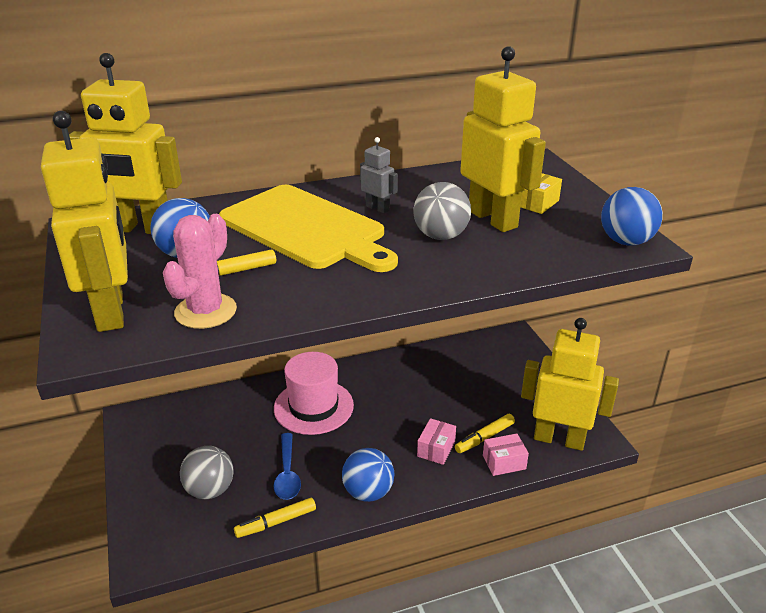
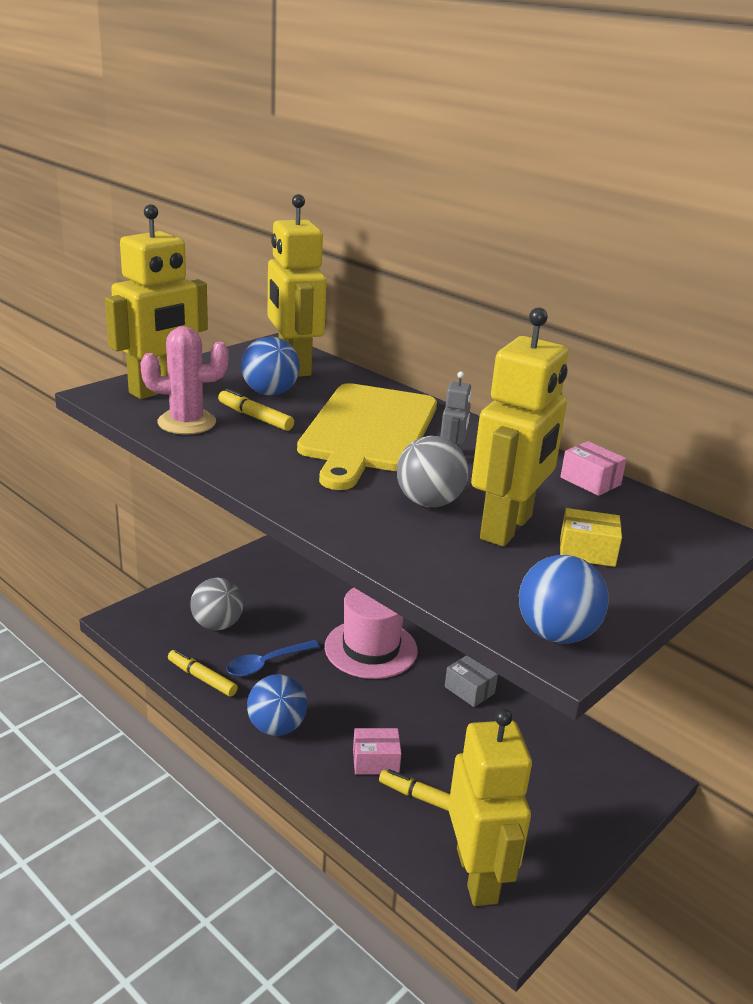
camera: 60 degrees right, 5 degrees down
(393, 375) = (469, 690): none -> grey box
(504, 462) = (396, 828): pink box -> pink box (590, 481)

